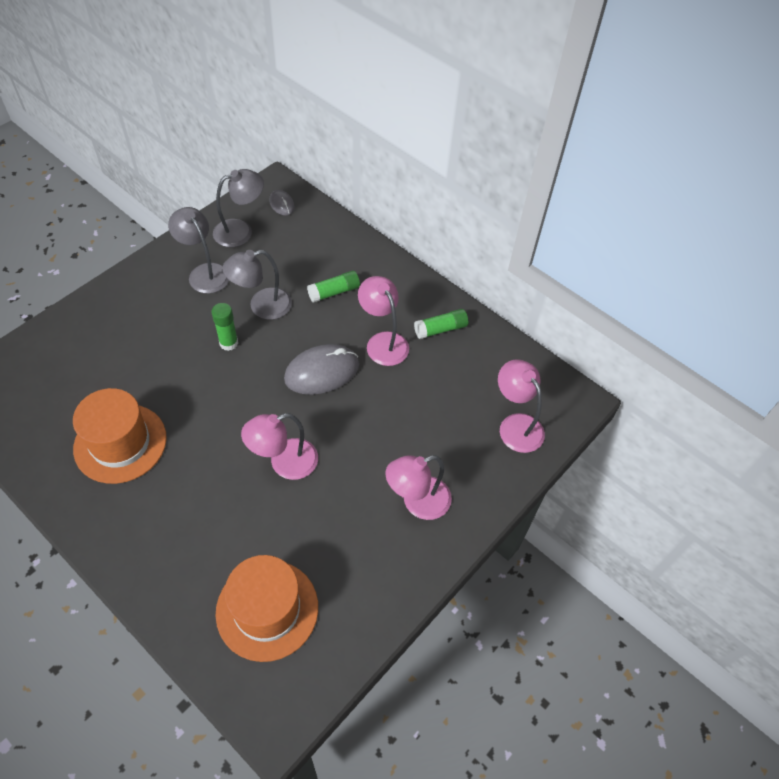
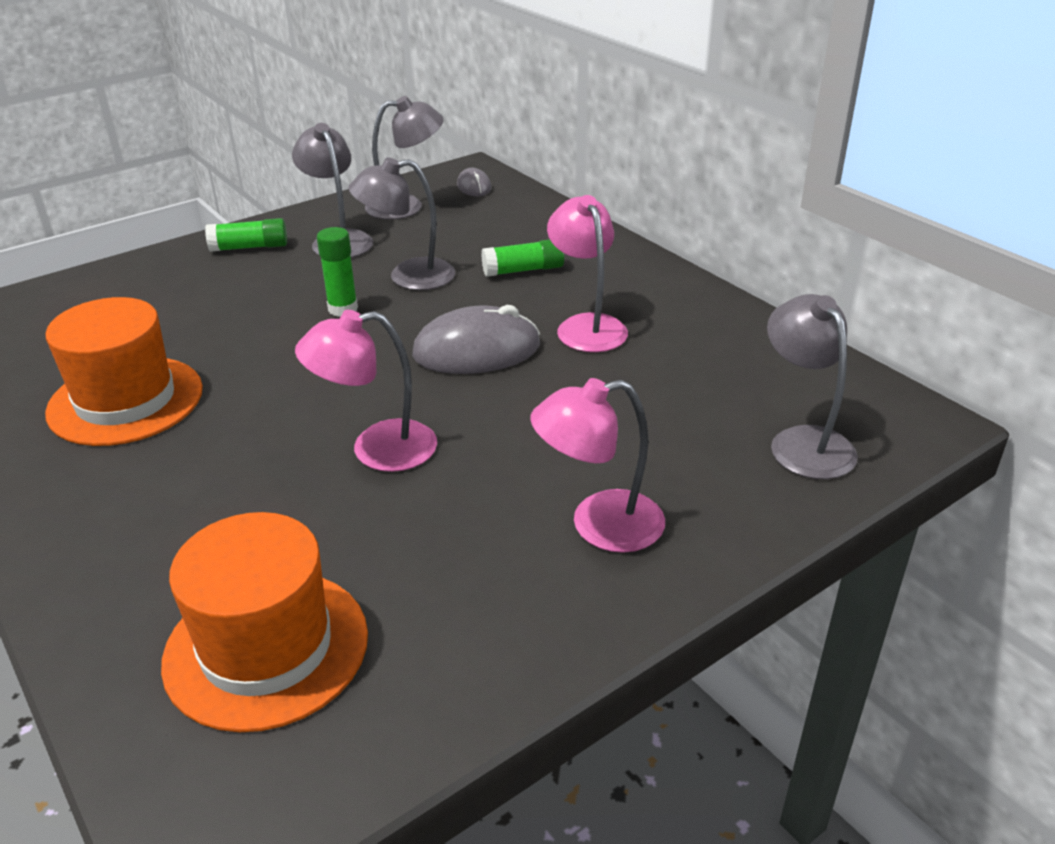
camera: 15 degrees right, 20 degrees down
(440, 329) = (685, 319): green glue stick -> green glue stick (249, 247)
(516, 425) = (803, 442): pink lamp -> grey lamp

